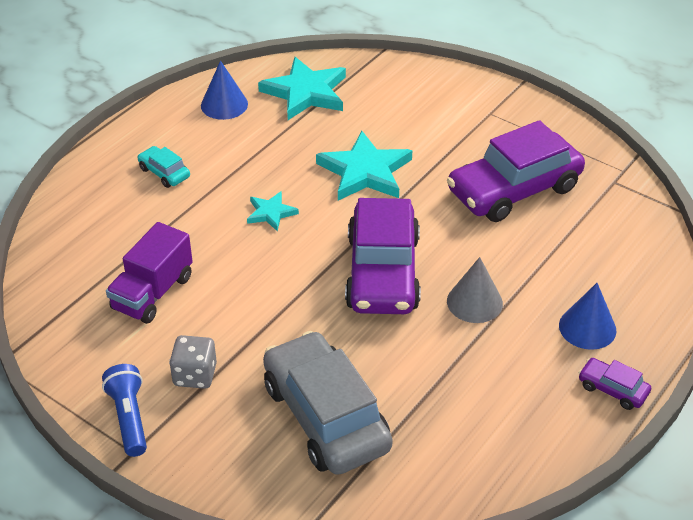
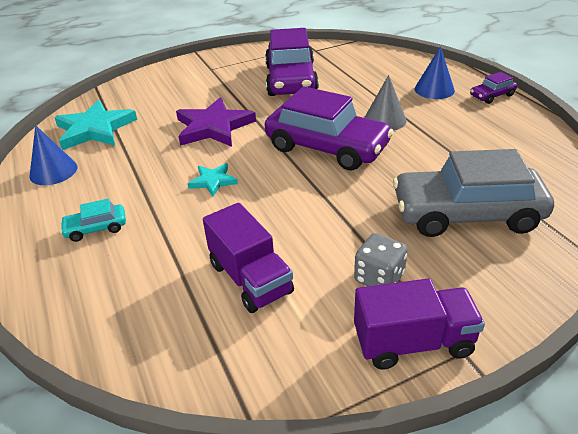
camera: 60 degrees left, 5 degrees down
(129, 417) = (413, 342): blue flashlight -> purple truck
(365, 172) = (213, 127): turquoise star -> purple star

